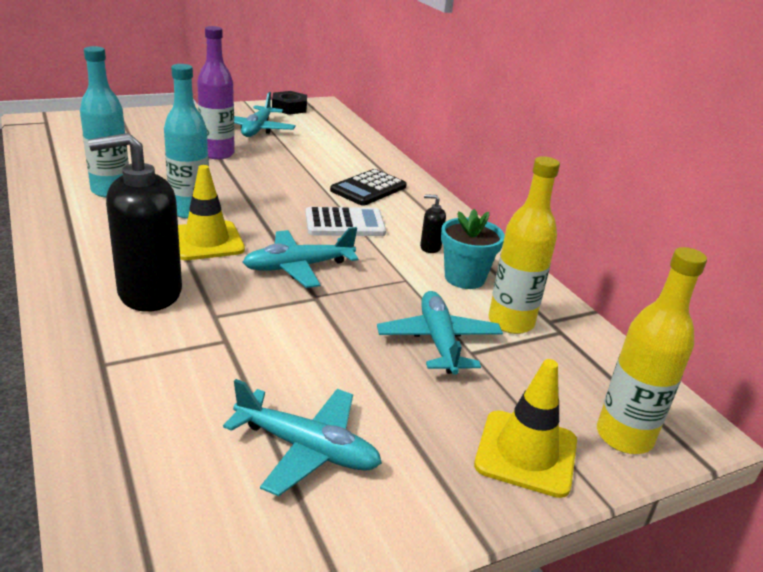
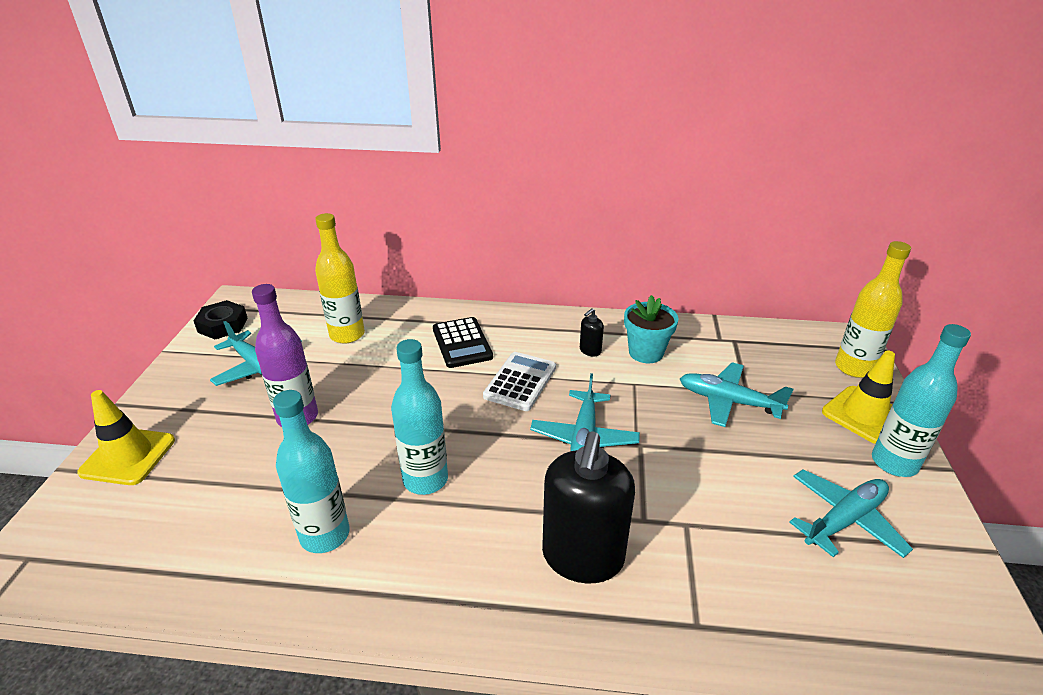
camera: 55 degrees left, 5 degrees up
(206, 241) = (500, 485): yellow traffic cone -> yellow traffic cone (128, 456)
(450, 488) = (894, 463): none -> turquoise bottle
(511, 322) = (715, 357): yellow bottle -> yellow bottle (347, 335)

